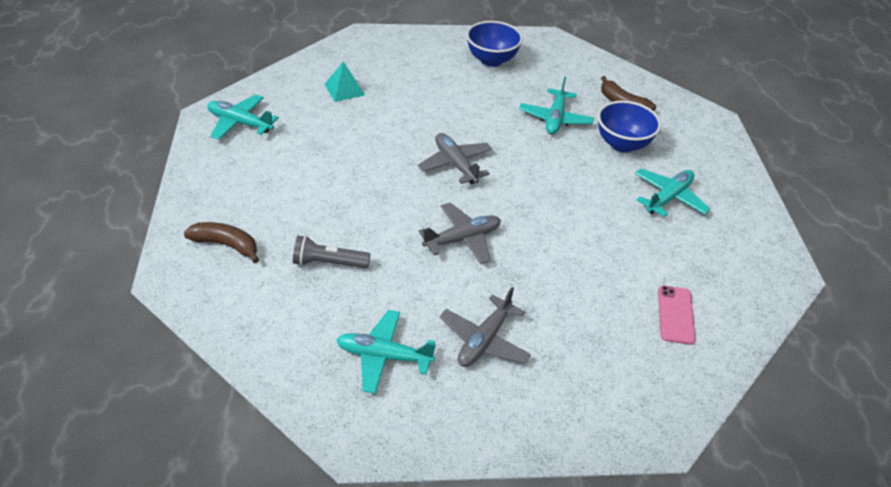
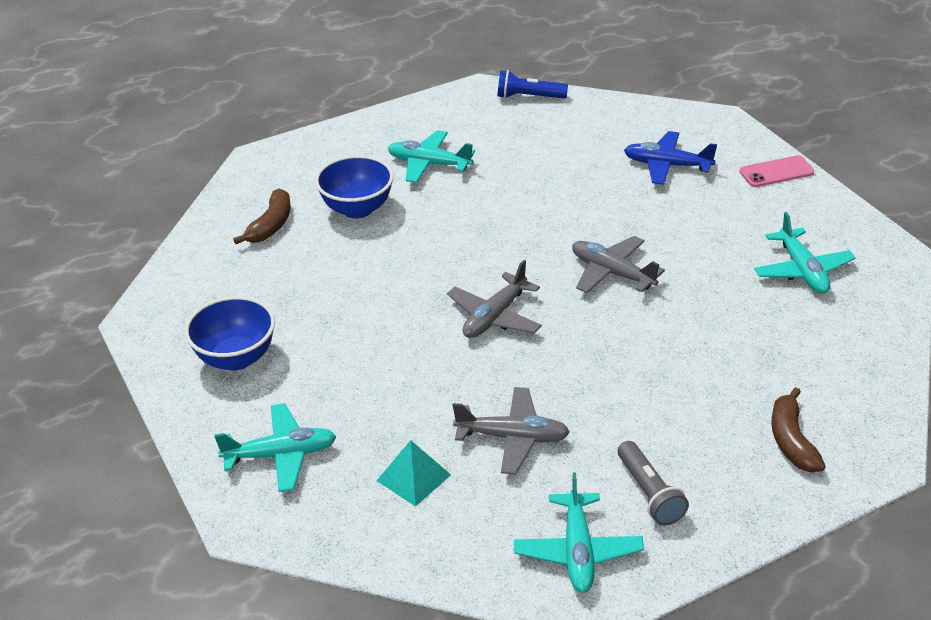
camera: 110 degrees left, 5 degrees down
(328, 263) = (735, 350): grey flashlight -> grey flashlight (649, 493)
(484, 340) = (723, 222): grey plane -> grey plane (512, 437)
(555, 119) = (342, 267): turquoise plane -> turquoise plane (281, 455)
(594, 345) = (667, 165): none -> blue plane
(676, 315) = (589, 134): pink phone -> pink phone (776, 172)
(763, 300) = (529, 97): none -> blue flashlight

